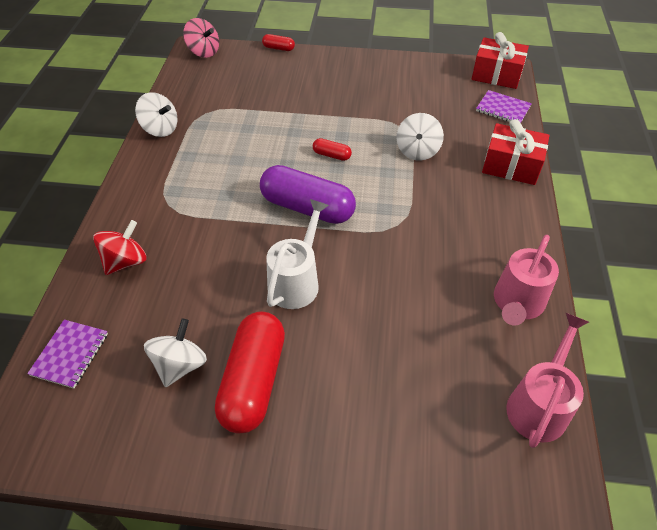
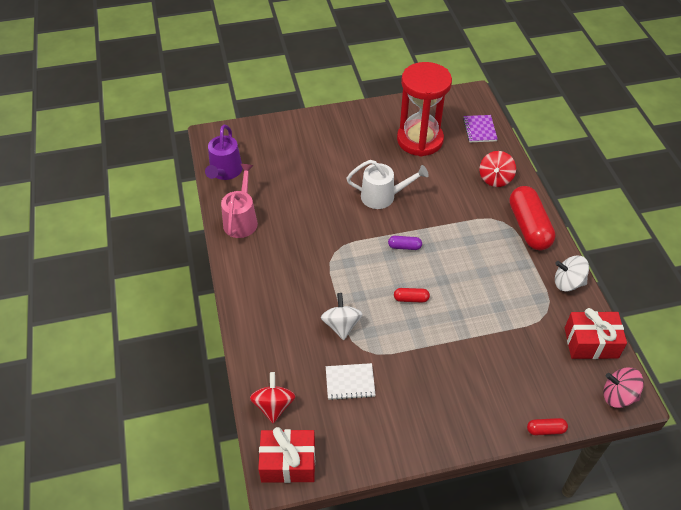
camera: 160 degrees right, 0 degrees up
(180, 365) = (420, 140): white spinning top -> red hourglass
(254, 381) = (377, 144): red capsule -> red capsule (528, 227)
(297, 280) = (383, 196): white watering can -> white watering can turned 90 degrees counterclockwise
(307, 208) = (404, 246): purple capsule -> purple capsule, size x0.44
(426, 108) = (350, 382): none -> white notebook
(503, 109) = (274, 406): purple notebook -> red spinning top
(511, 166) = (257, 333): red gift -> red gift (591, 343)
(539, 404) = (225, 172): pink watering can -> purple watering can

